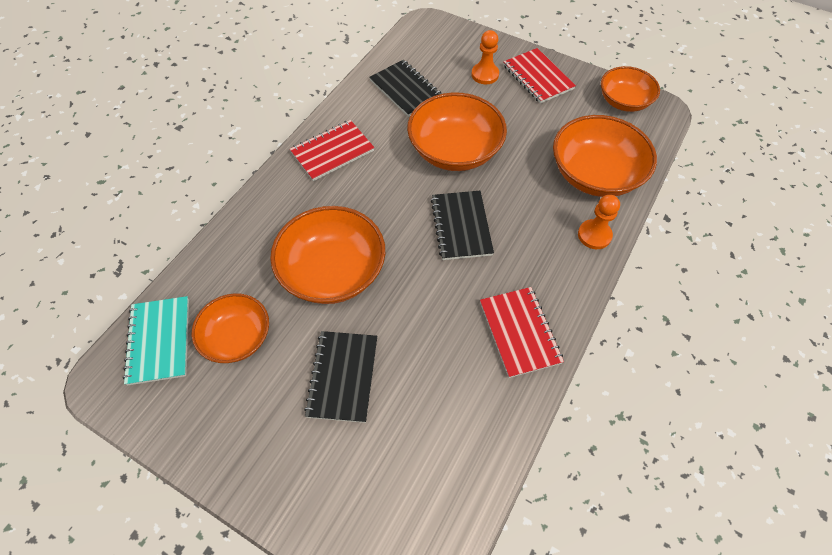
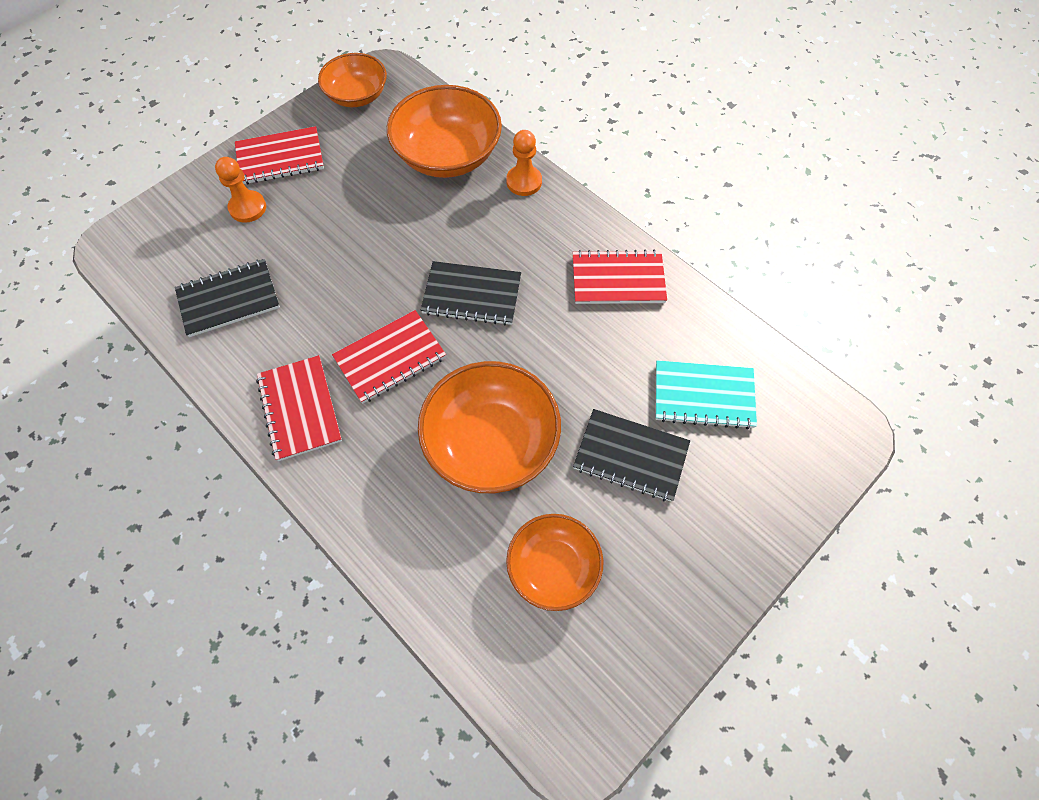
camera: 75 degrees left, 5 degrees up
(159, 341) = (533, 669): turquoise notebook -> turquoise notebook (703, 396)
(387, 190) = (390, 358): none -> red notebook
(454, 151) = (358, 272): orange bowl -> none

